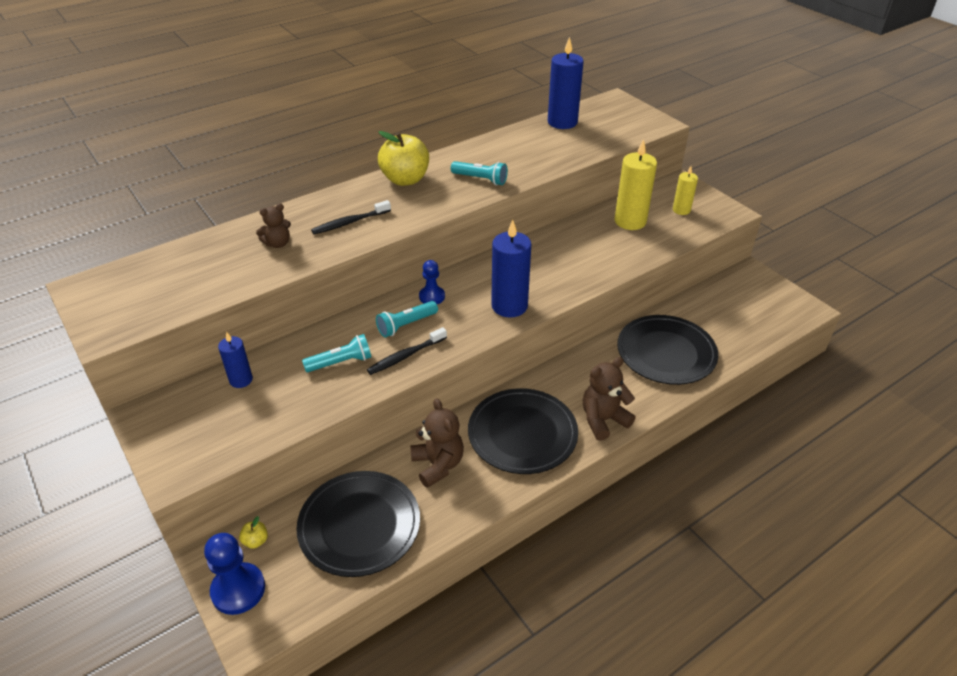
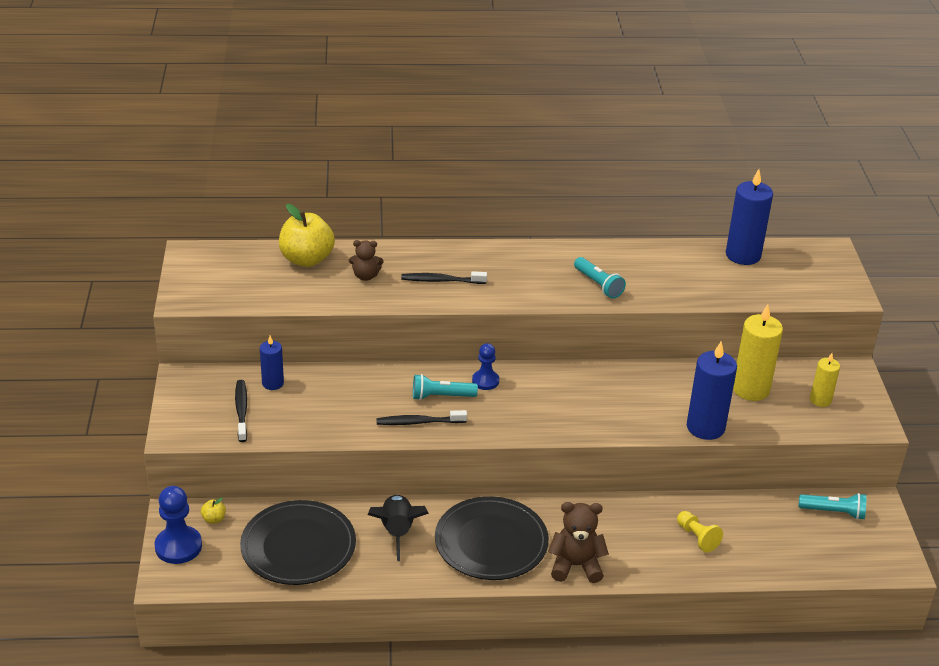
camera: 30 degrees right, 5 degrees down
(228, 420) = (241, 411): none -> black toothbrush
(341, 362) = (361, 404): turquoise flashlight -> turquoise flashlight (833, 512)
(405, 179) = (526, 258): yellow apple -> yellow apple (306, 259)
(438, 465) = (397, 532): brown teddy bear -> black rocket
(509, 306) = (548, 419): blue candle -> blue candle (705, 427)
(666, 353) = (697, 537): black plate -> yellow pawn

